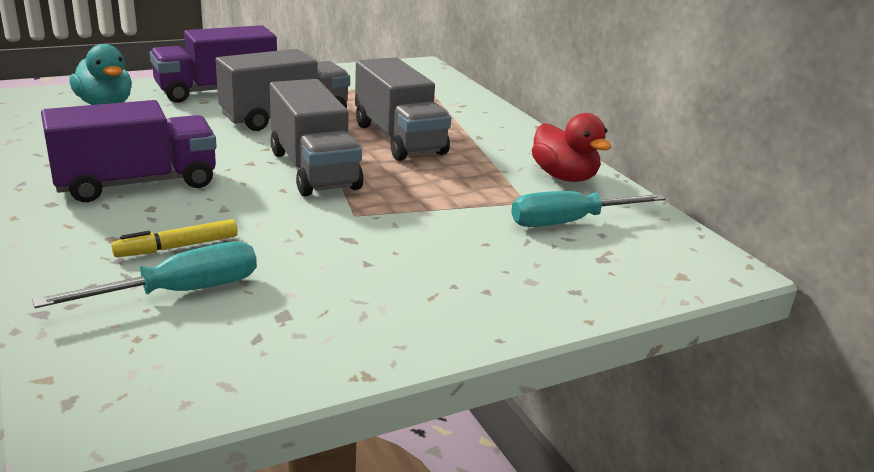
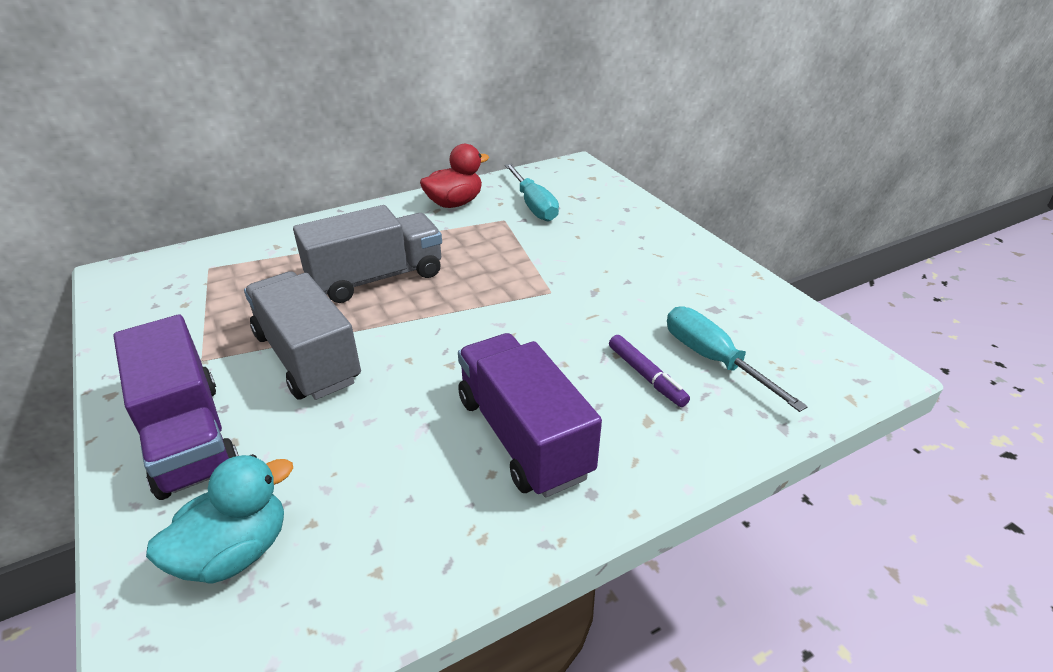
camera: 90 degrees left, 10 degrees up
(178, 247) = (646, 376): yellow marker -> purple marker
(314, 170) = (463, 321): grey truck -> none

